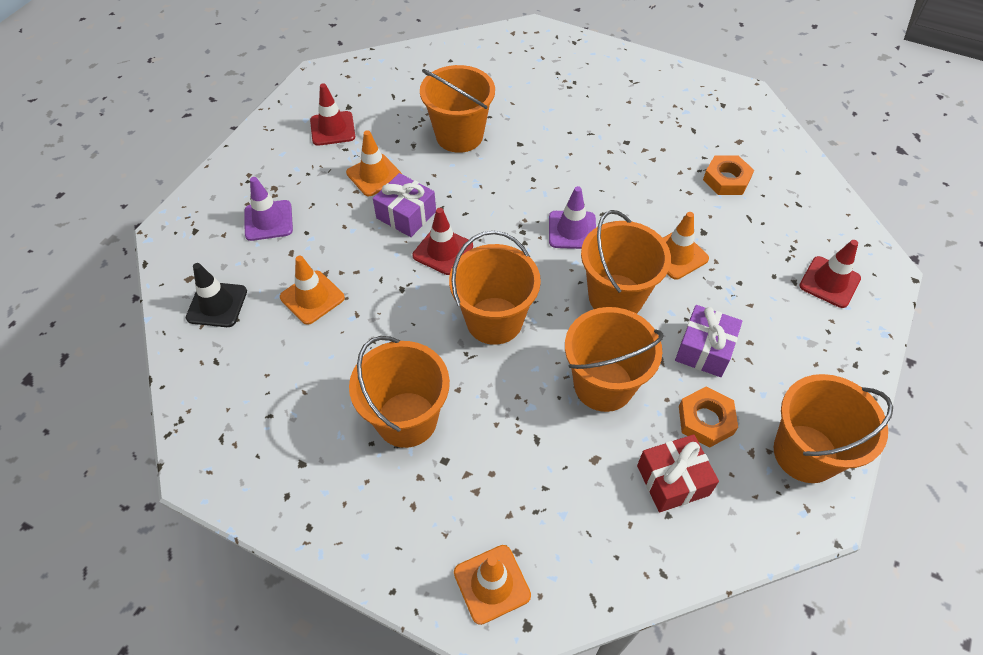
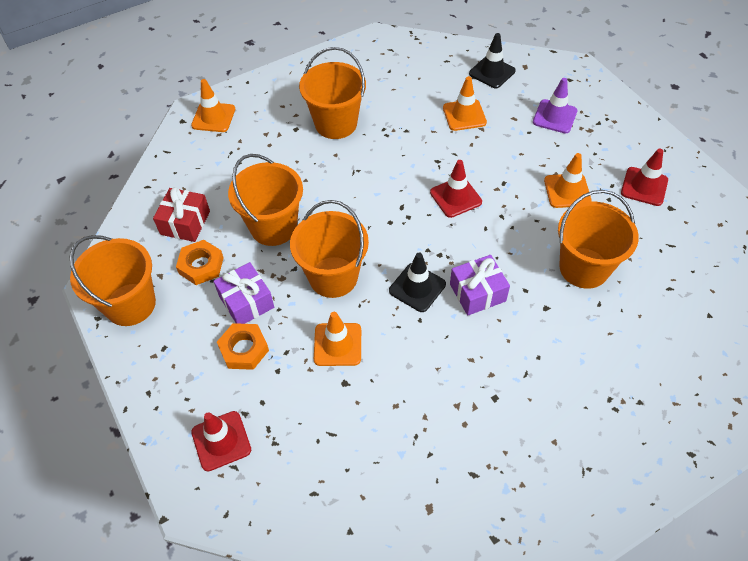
camera: 125 degrees right, 0 degrees up
(406, 215) = (508, 192): purple gift -> purple gift (477, 292)
(494, 320) = (371, 196): orange bucket -> none
(572, 230) = (417, 287): purple traffic cone -> black traffic cone
(726, 179) = (388, 451): orange nut -> orange nut (244, 349)

